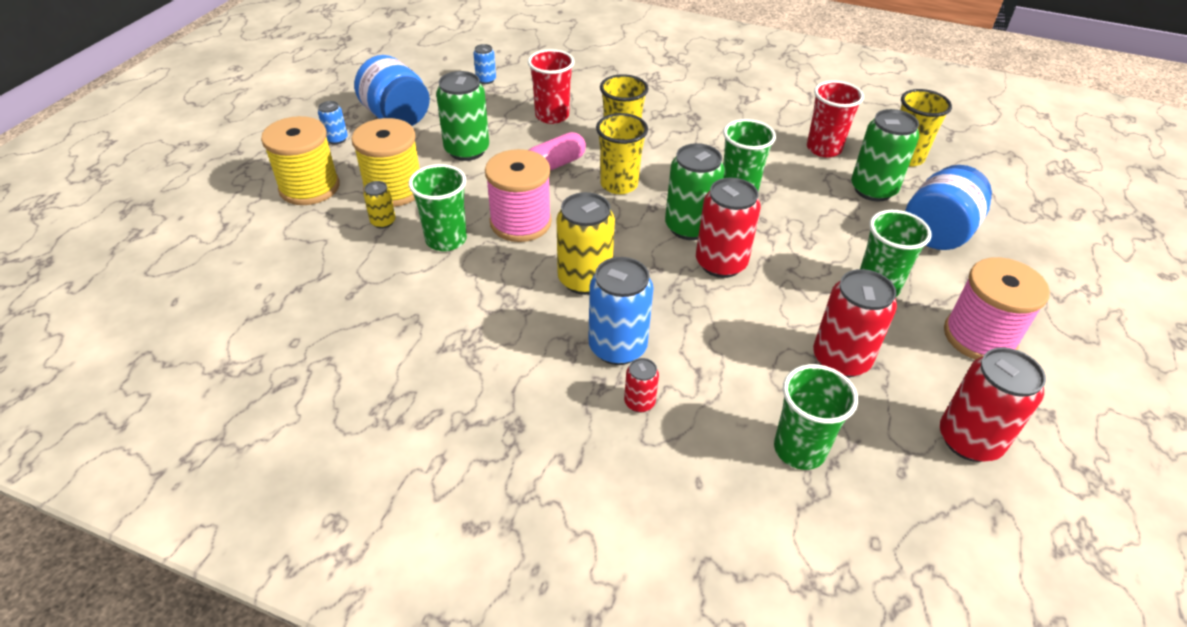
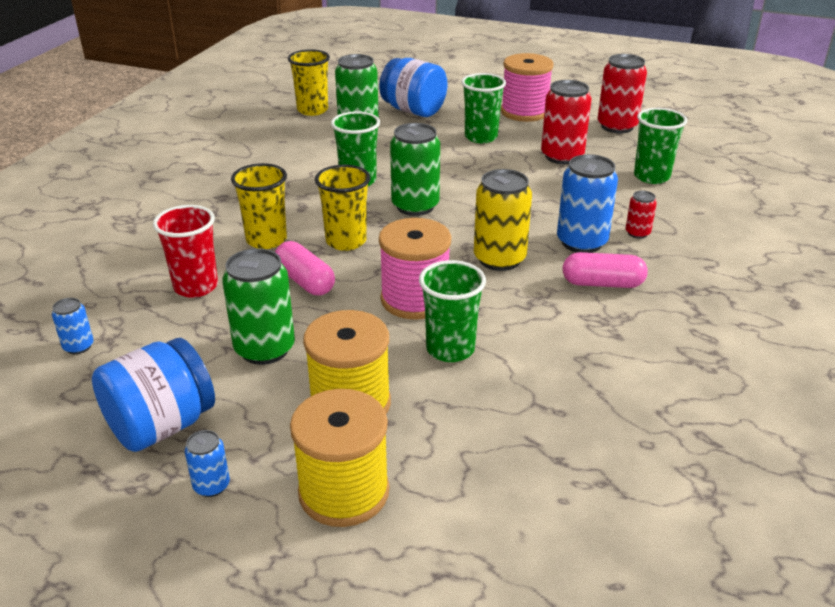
camera: 90 degrees left, 10 degrees down
(383, 222) = (421, 404): yellow can -> none
(533, 352) = (602, 283): none -> pink capsule
(721, 263) = (464, 194): red can -> none
(823, 148) = (294, 140): red cup -> none

